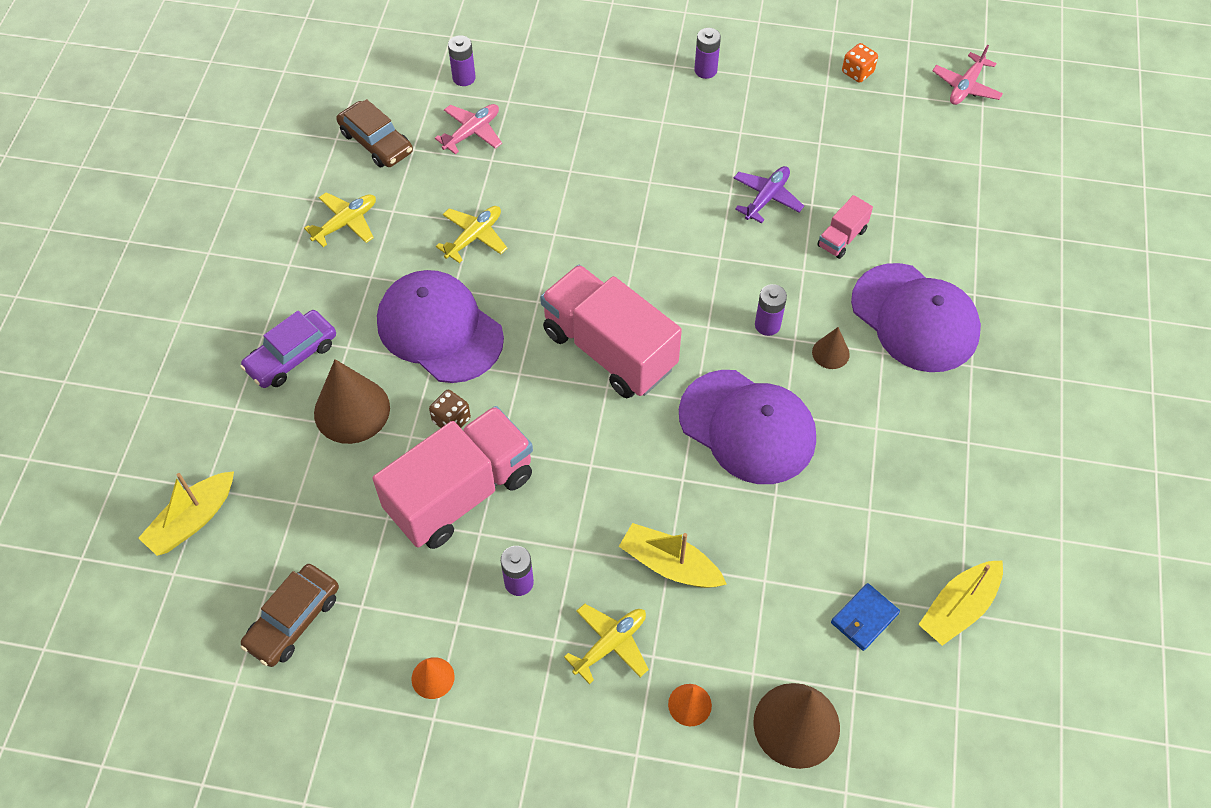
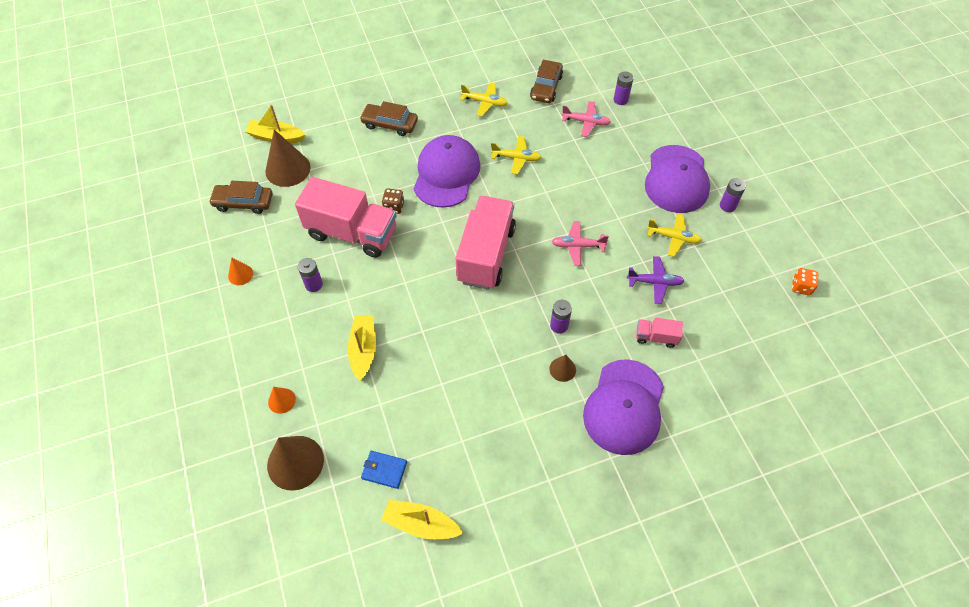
camera: 60 degrees right, 0 degrees up
(291, 356) = (390, 124): purple car -> brown car
(352, 410) = (373, 163): brown cone -> brown cone (288, 169)
(610, 644) = (299, 344): yellow plane -> yellow plane (673, 237)
(747, 427) = (479, 348): purple cap -> purple cap (676, 179)
(966, 87) = (848, 357): pink plane -> pink plane (577, 246)

